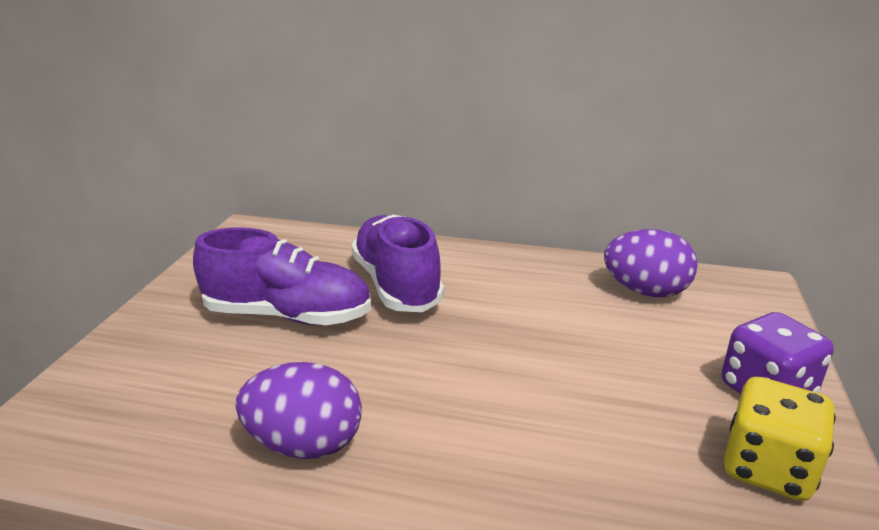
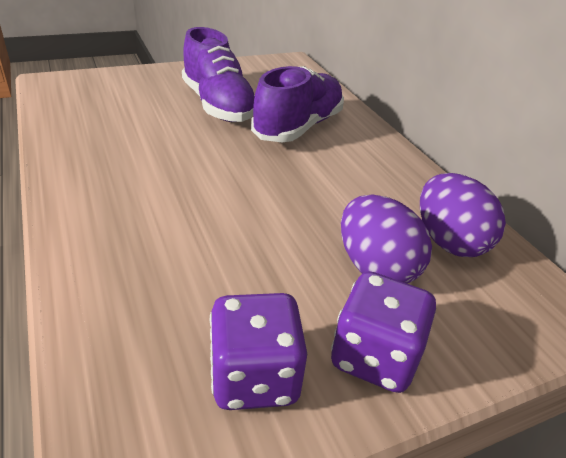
camera: 50 degrees right, 10 degrees up
(305, 444) = (106, 153): purple egg -> purple egg (375, 267)
(767, 468) = (254, 377): yellow dice -> purple dice

